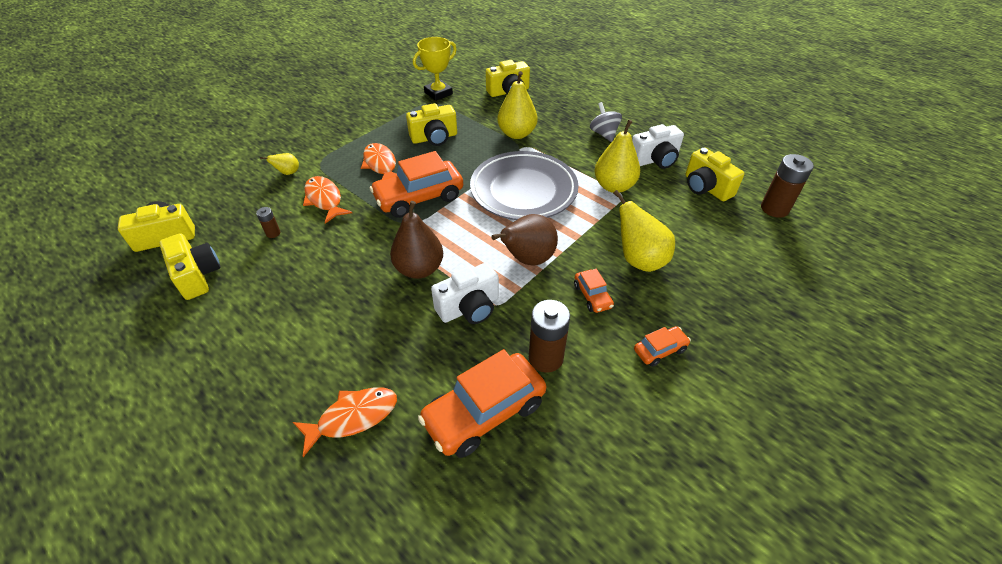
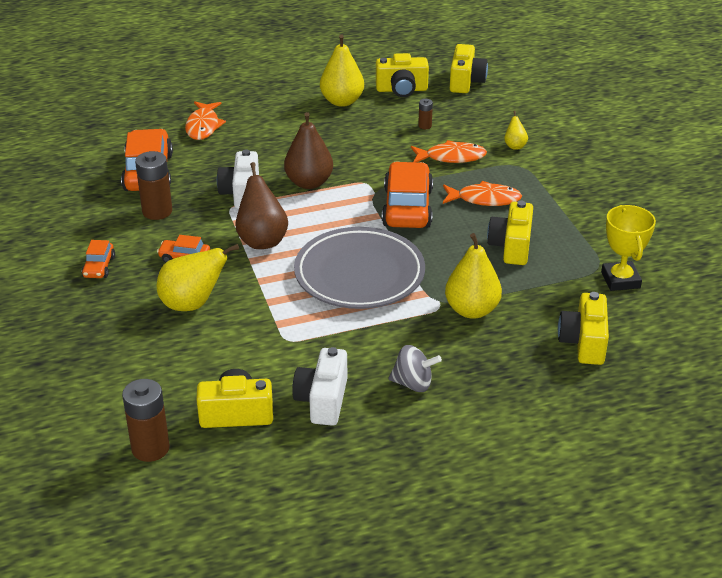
camera: 120 degrees right, 10 degrees down
(614, 186) = (307, 341): yellow pear -> yellow pear (342, 101)

